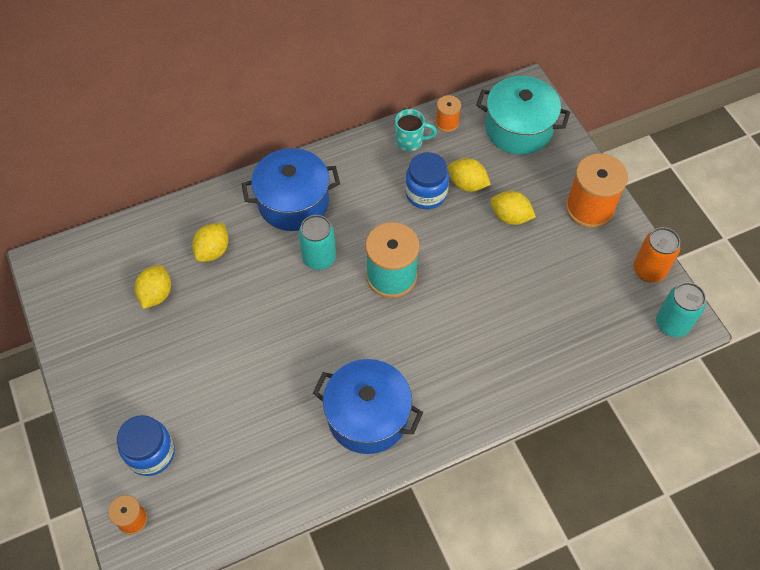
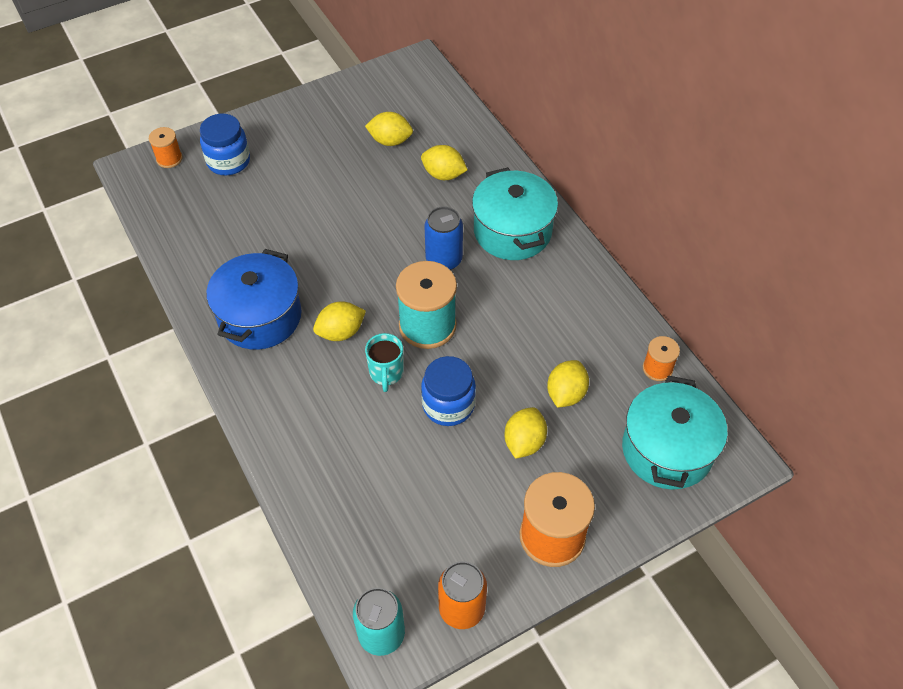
camera: 85 degrees right, 5 degrees down
(293, 202) = (512, 231): blue pot -> turquoise pot
(319, 258) = (444, 260): turquoise can -> blue can
(392, 345) = (341, 332): none -> yellow lemon
(410, 141) = (619, 332): turquoise mug -> turquoise mug (386, 373)
(426, 193) = (544, 352): blue jar -> blue jar (448, 405)

